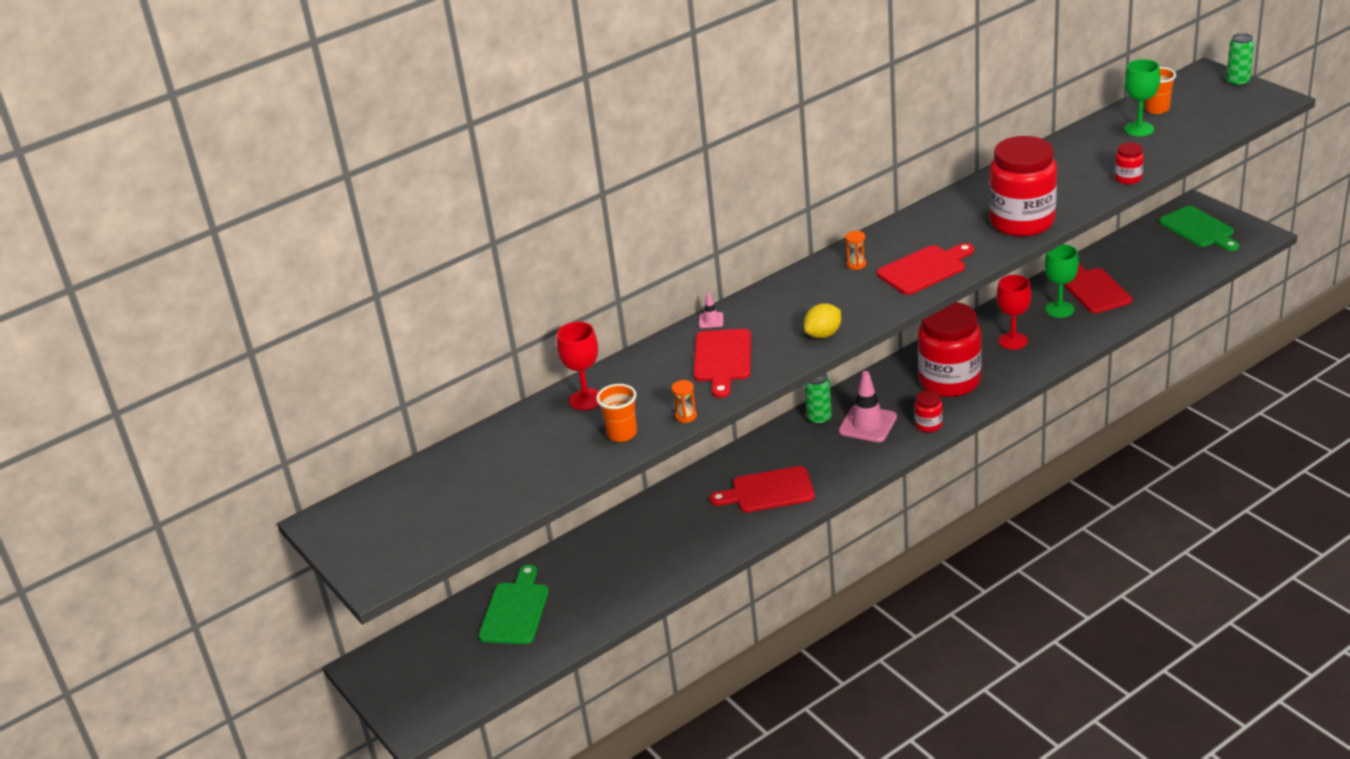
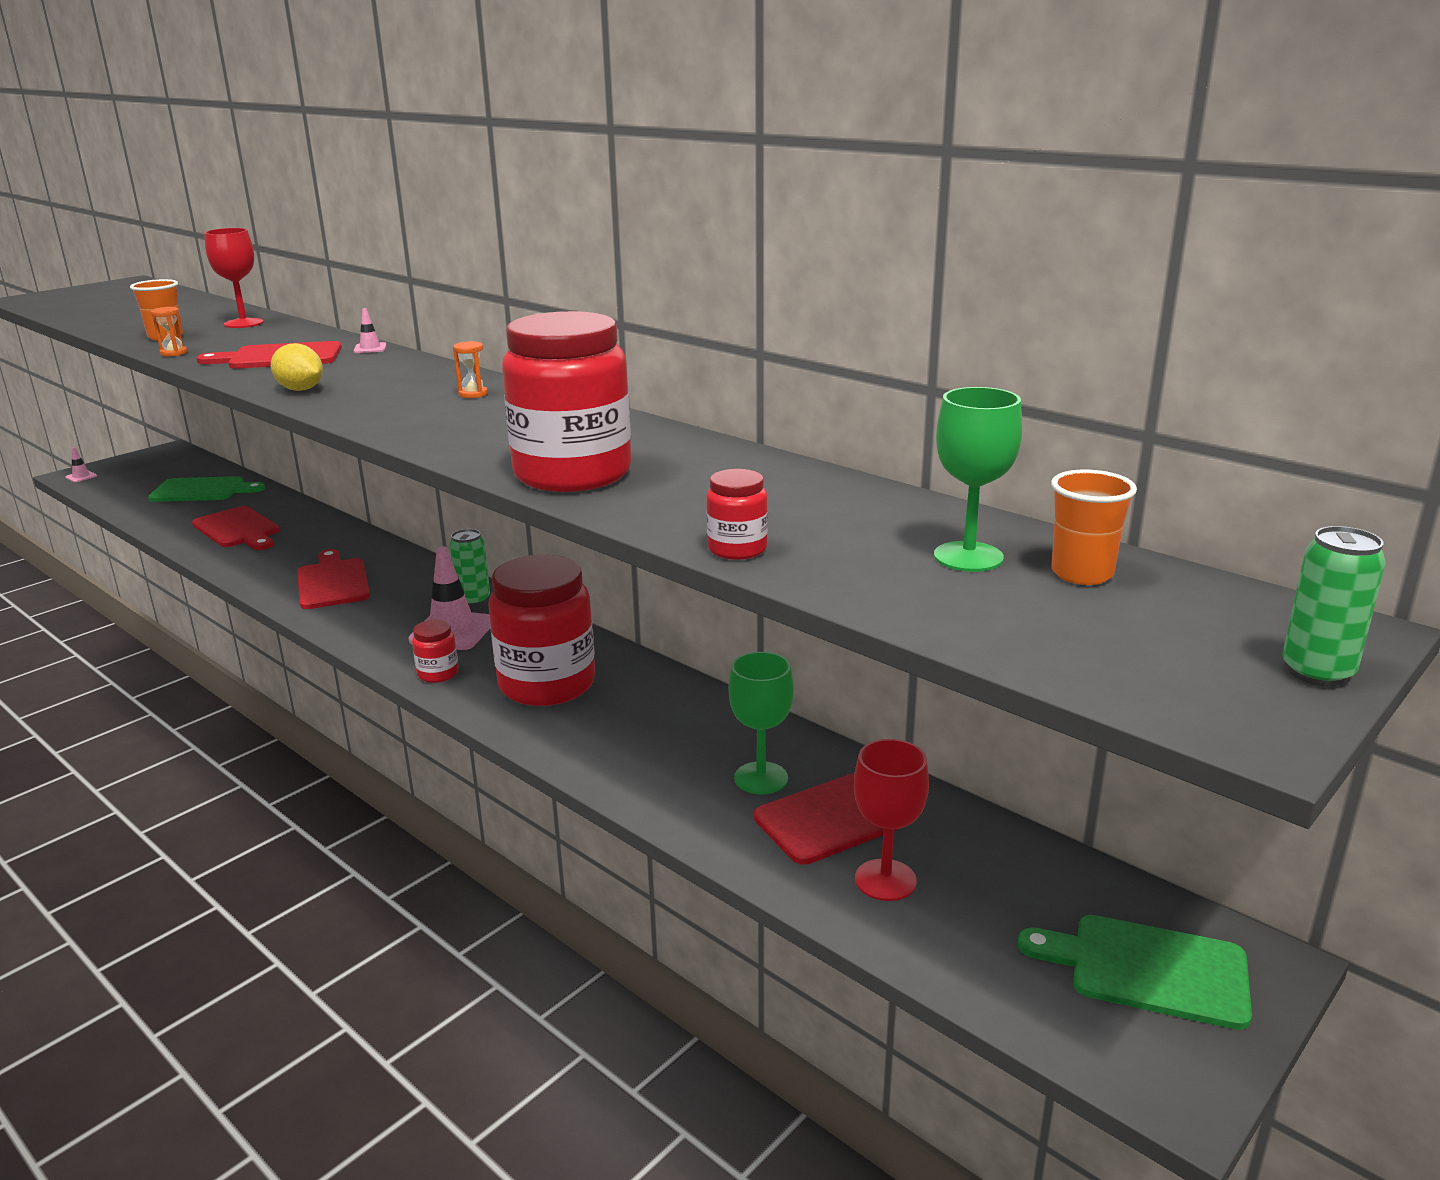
camera: 75 degrees right, 10 degrees down
(426, 717) = (81, 477): none -> pink traffic cone
(925, 269) = (442, 426): red cutting board -> red cutting board (238, 529)
(1013, 341) = (657, 734): red goblet -> red goblet (885, 880)
(1199, 229) = (1148, 969): green cutting board -> green cutting board turned 60 degrees clockwise

